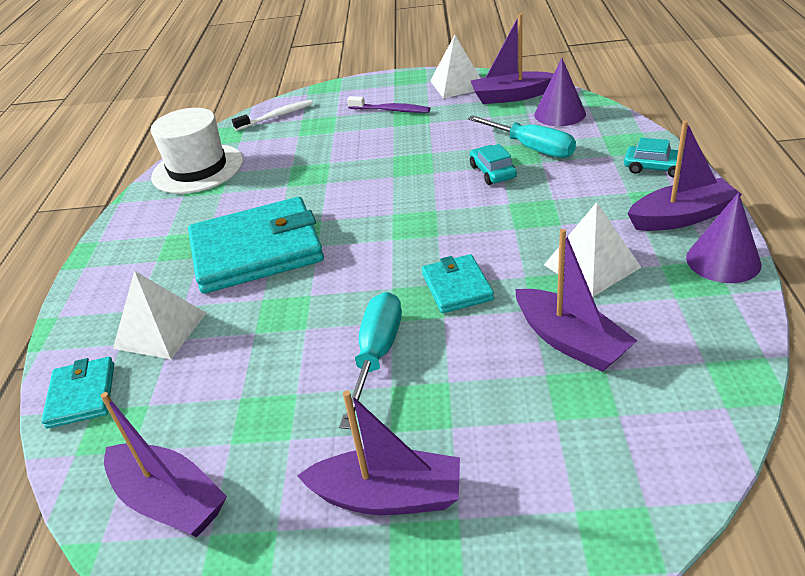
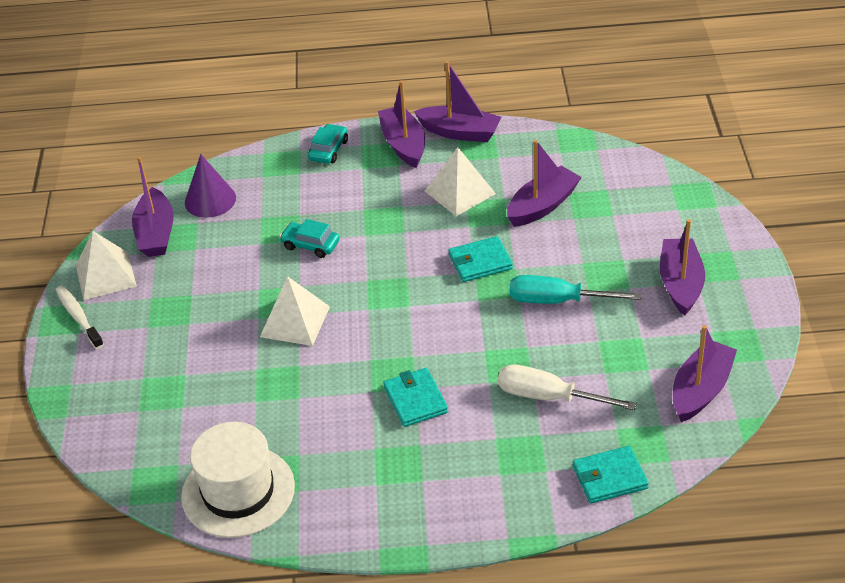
camera: 95 degrees left, 5 degrees up
(160, 330) = (529, 445): white pyramid -> white pyramid (295, 321)
(220, 346) = (549, 397): none -> white screwdriver
(256, 250) = (415, 400): turquoise wallet -> turquoise wallet, size x0.50
(276, 116) = (122, 437): white toothbrush -> white toothbrush (78, 317)
(391, 110) = (150, 328): purple toothbrush -> none
(492, 172) = (310, 245): turquoise car -> turquoise car turned 45 degrees clockwise
(531, 148) = (273, 220): turquoise screwdriver -> none
(723, 261) = (460, 132): purple cone -> purple boat

